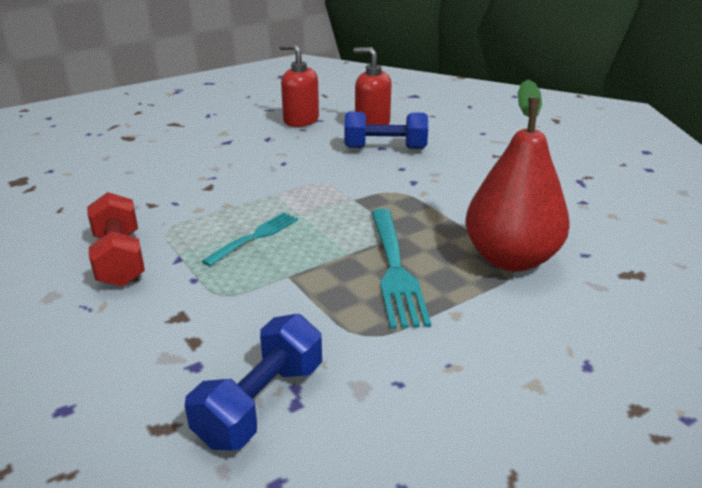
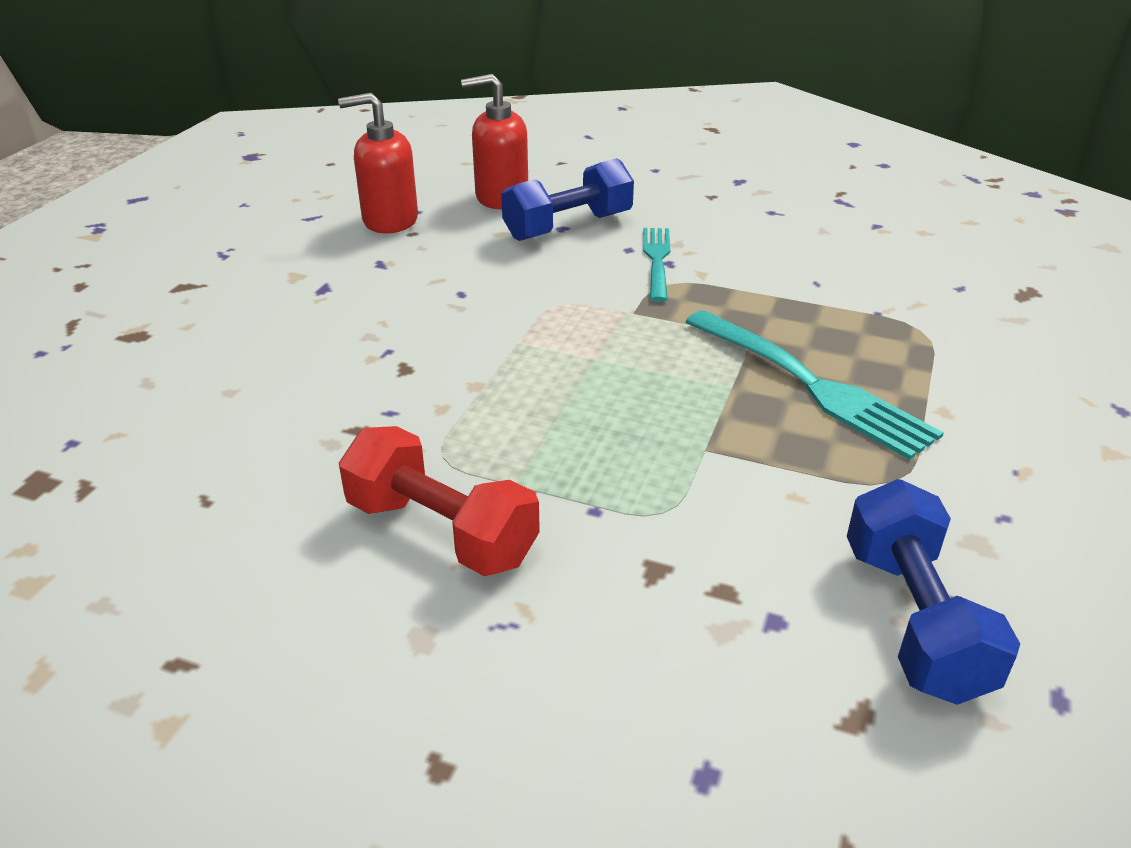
camera: 35 degrees left, 5 degrees up
(254, 237) = (586, 416): turquoise fork -> turquoise fork (657, 261)
(510, 259) = (904, 321): red pear -> none

